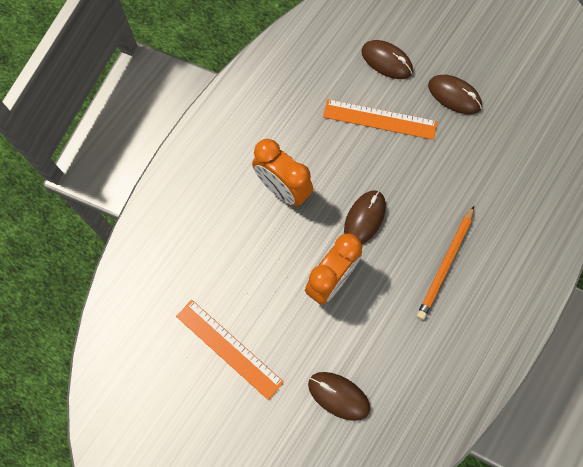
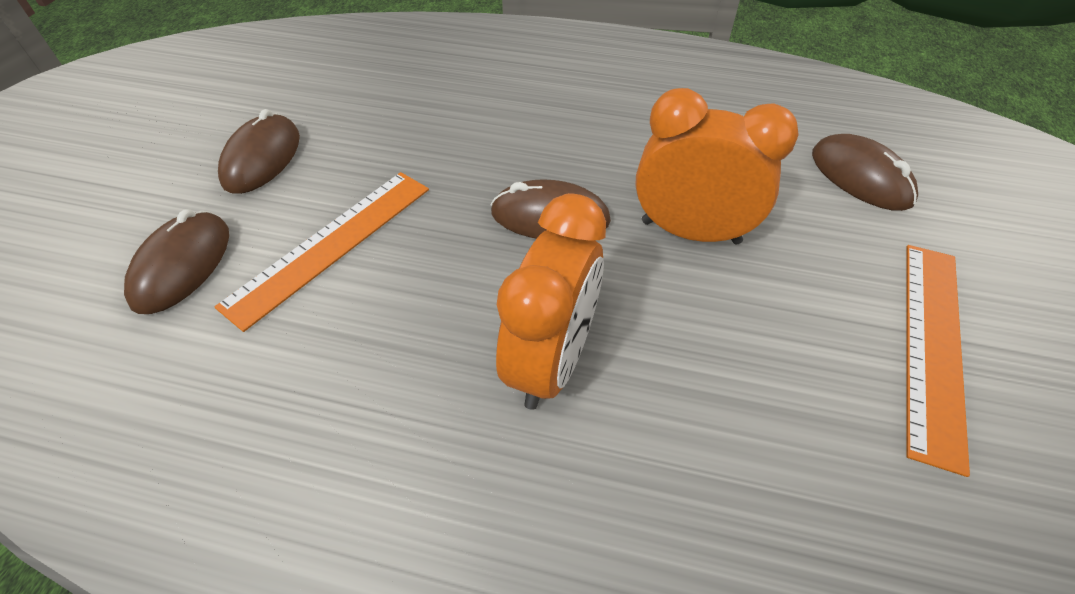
camera: 110 degrees left, 20 degrees down
(338, 396) = (860, 177): brown mouse -> brown mouse turned 45 degrees counterclockwise
(379, 119) = (330, 244): orange ruler -> orange ruler turned 45 degrees clockwise
(445, 264) = (578, 114): orange pencil -> none

